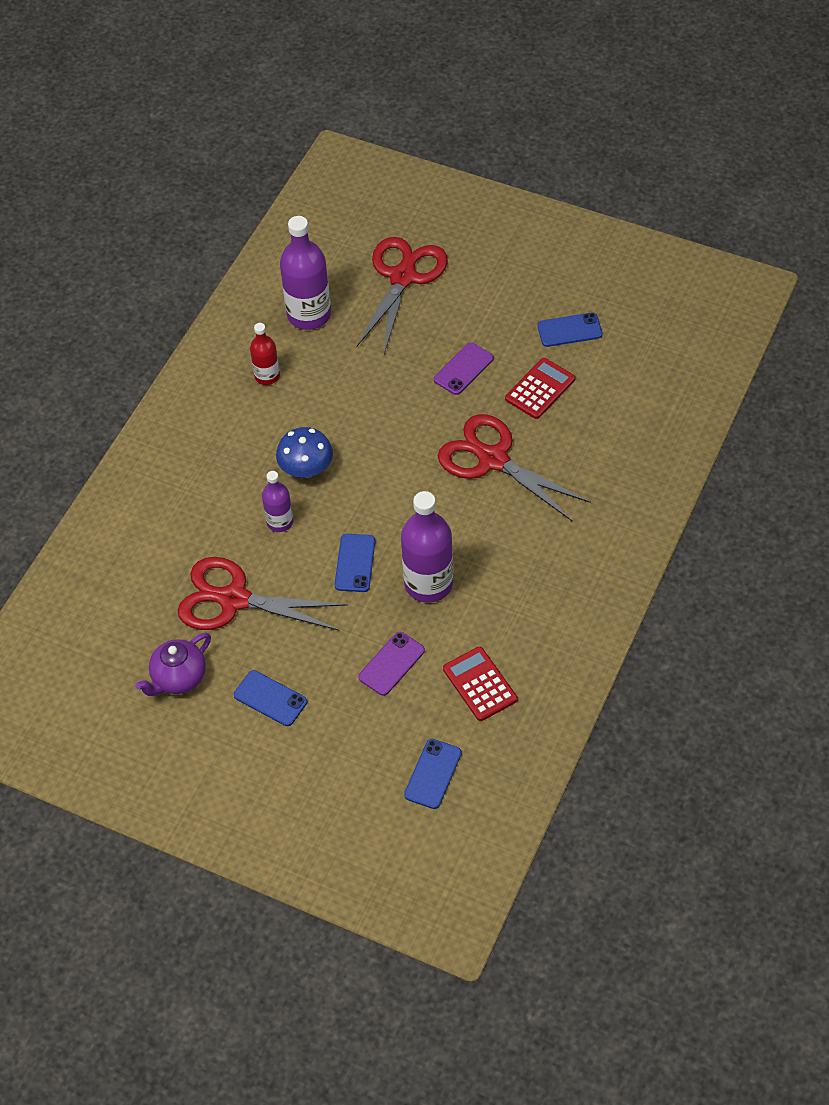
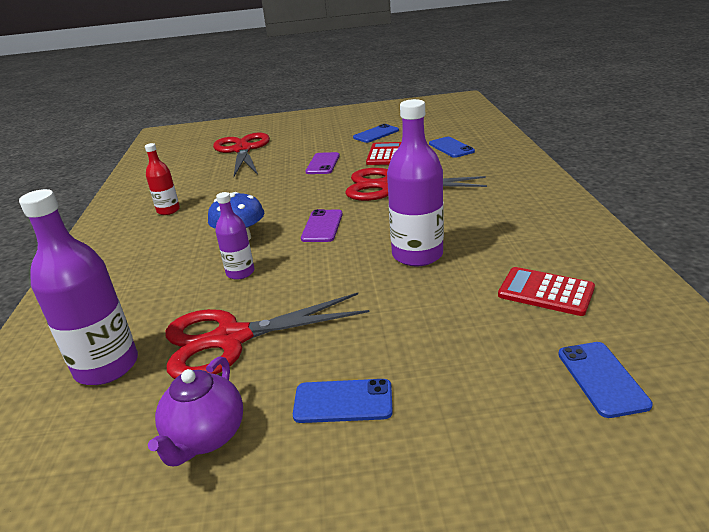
camera: 30 degrees left, 25 degrees down
(309, 315) = (184, 179): purple bottle -> purple bottle (107, 366)
(355, 563) = (337, 269): blue phone -> blue phone (451, 148)
(391, 664) = (446, 314): purple phone -> purple phone (322, 226)

